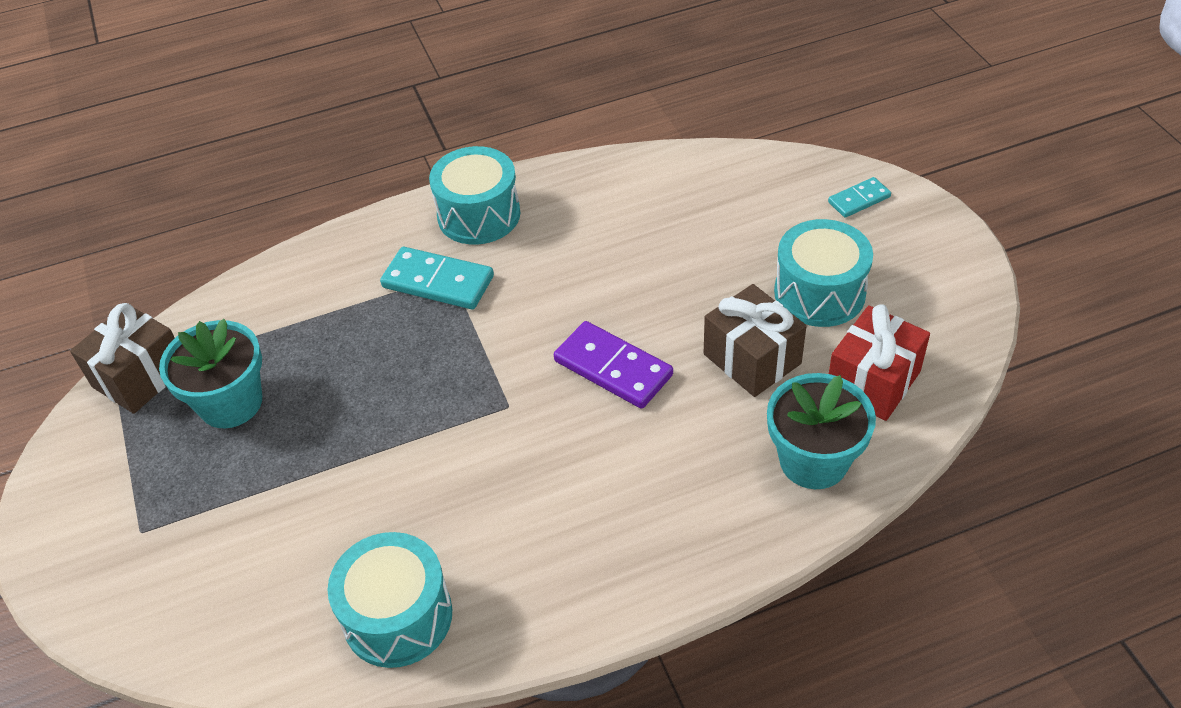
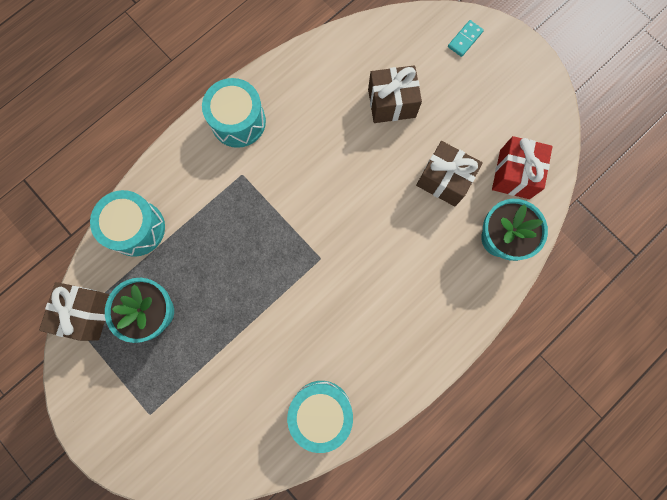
camera: 25 degrees left, 30 degrees up
(438, 282) = (237, 182): turquoise domino -> none
(613, 368) = (369, 212): purple domino -> none
(712, 246) = (391, 103): none -> brown gift
(819, 293) = (465, 119): turquoise drum -> turquoise drum (136, 228)

